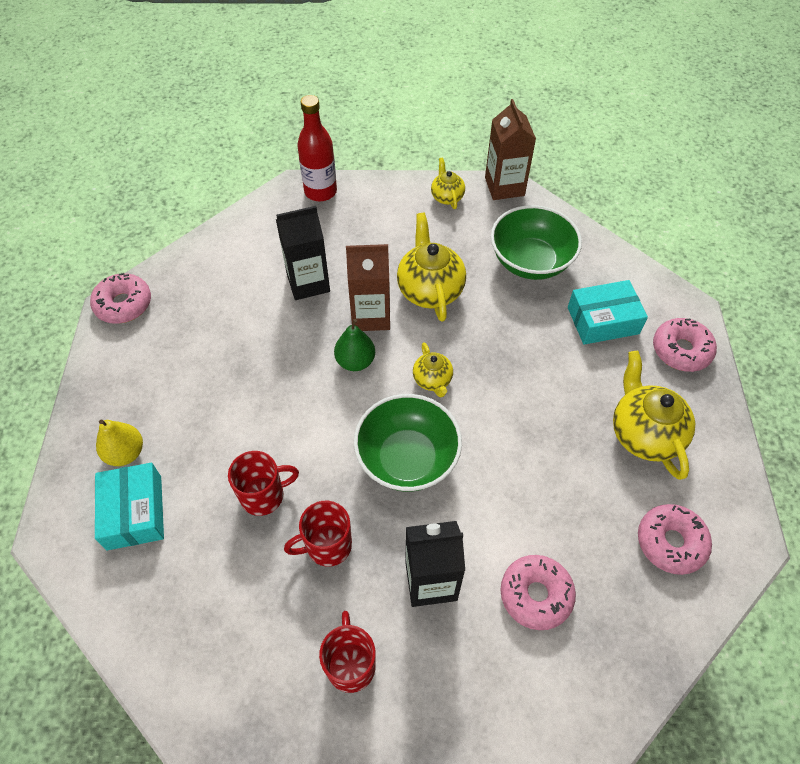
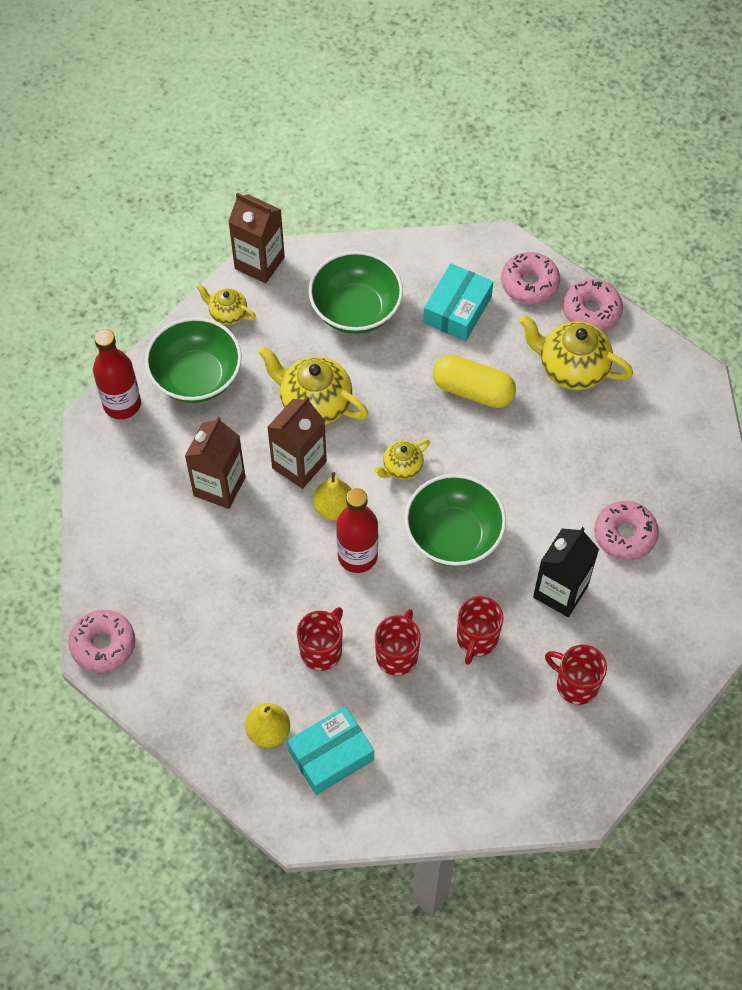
camera: 50 degrees left, 5 degrees up
(134, 512) = (331, 755): turquoise box -> turquoise box turned 60 degrees counterclockwise
(225, 439) = (322, 650): none -> red mug
(308, 283) = (219, 486): black carton -> brown carton
(328, 405) = (357, 556): none -> red bottle
(355, 361) = (334, 508): green pear -> yellow pear
(381, 214) = (196, 377): none -> green bowl
(432, 380) = (402, 467): yellow teapot -> yellow teapot turned 120 degrees clockwise
(547, 379) = (473, 390): none -> yellow capsule
(670, 542) = (659, 424): pink donut -> pink donut (591, 311)

